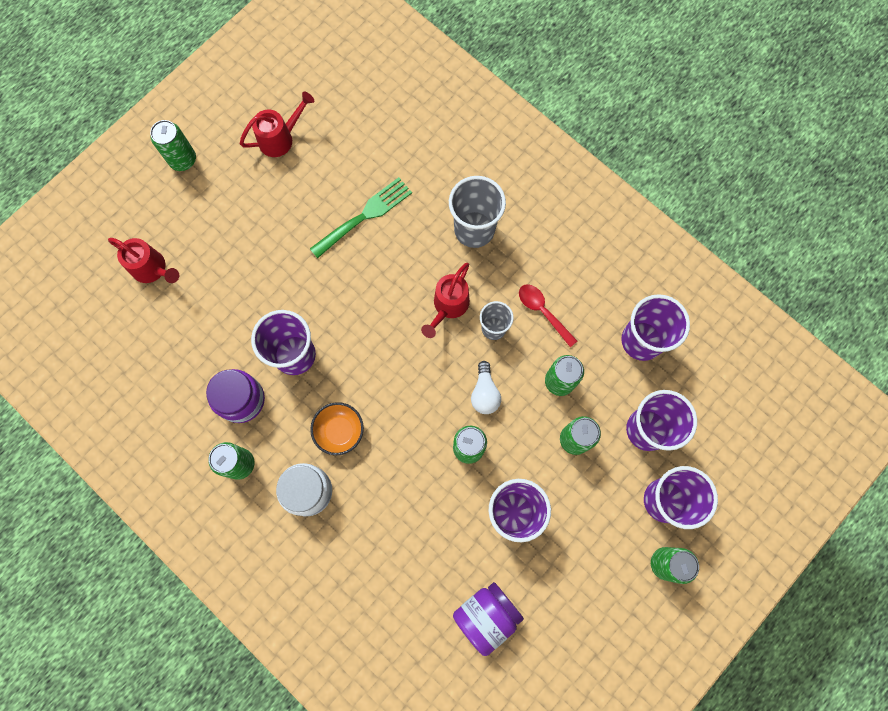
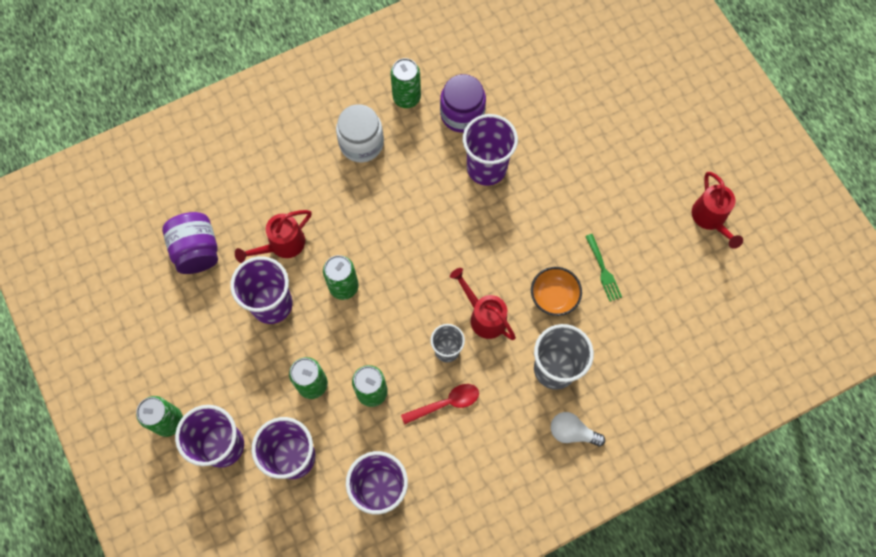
camera: 110 degrees right, 5 degrees down
(152, 269) = (609, 75): red watering can -> red watering can (282, 245)
(183, 160) = (713, 127): green can -> none
(339, 431) = (403, 184): orange bowl -> orange bowl (554, 297)
(365, 215) = (603, 270): green fork -> green fork, size x0.60
(484, 393) = (388, 319): white light bulb -> white light bulb (572, 432)

